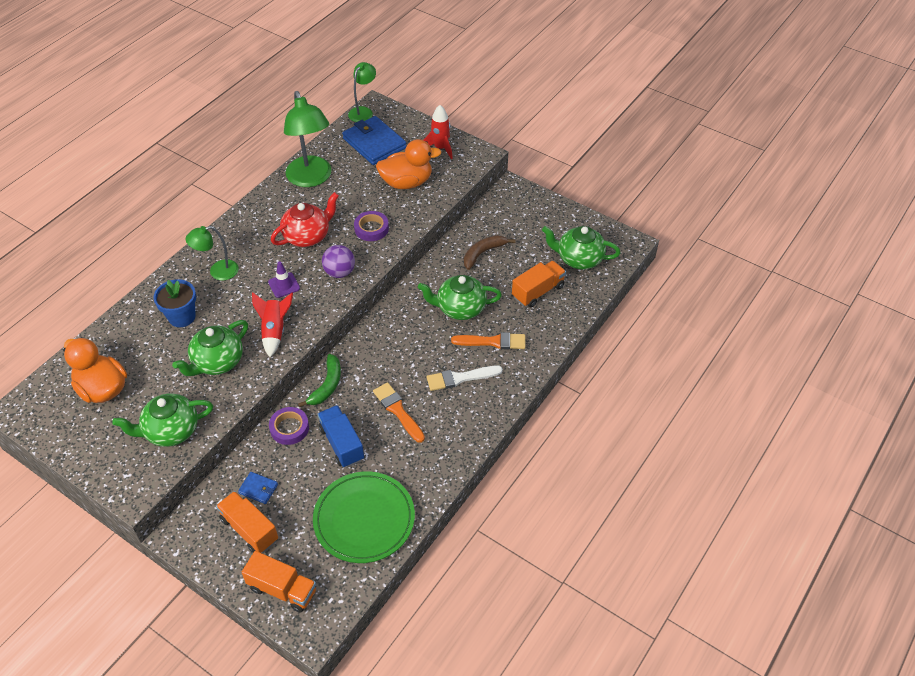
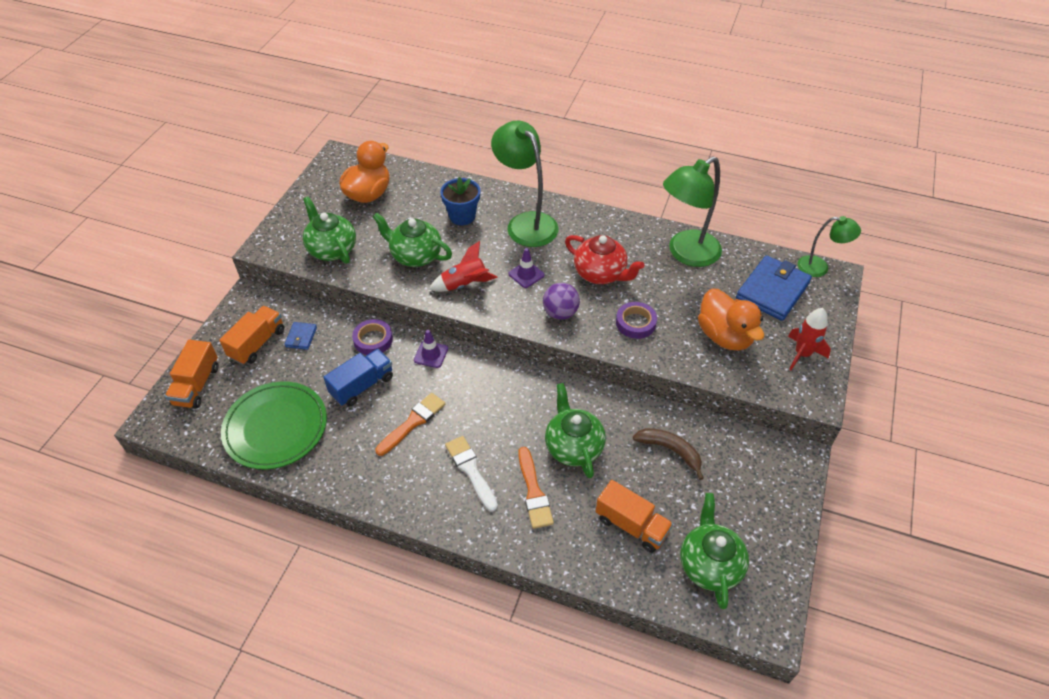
camera: 75 degrees right, 0 degrees up
(218, 272) = (526, 223): green lamp -> green lamp, size x1.77
(327, 385) = (431, 354): green banana -> purple traffic cone

